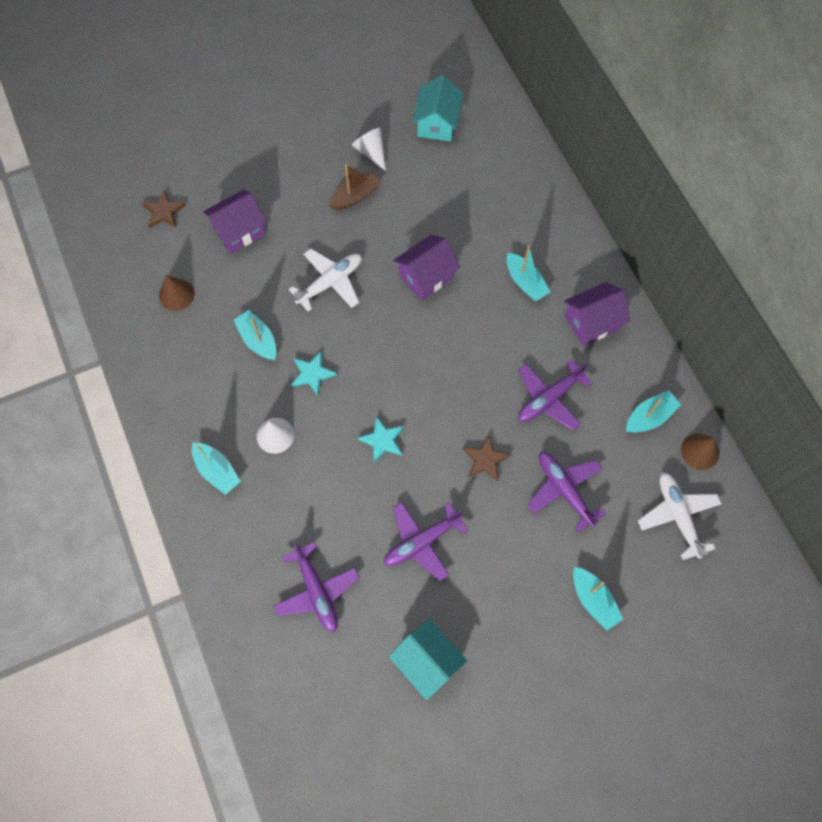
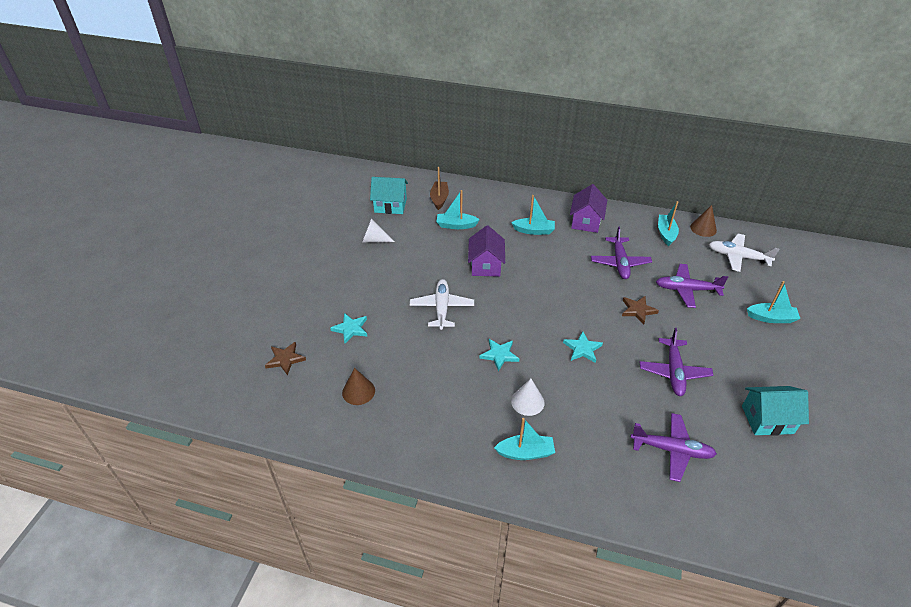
camera: 50 degrees left, 25 degrees down
(239, 230) = (350, 329): purple house -> turquoise star
(258, 340) = (444, 368): turquoise boat -> turquoise boat (456, 225)
(355, 196) = (395, 263): brown boat -> brown boat (439, 199)
(437, 123) = (390, 205): turquoise house -> turquoise house turned 45 degrees counterclockwise

